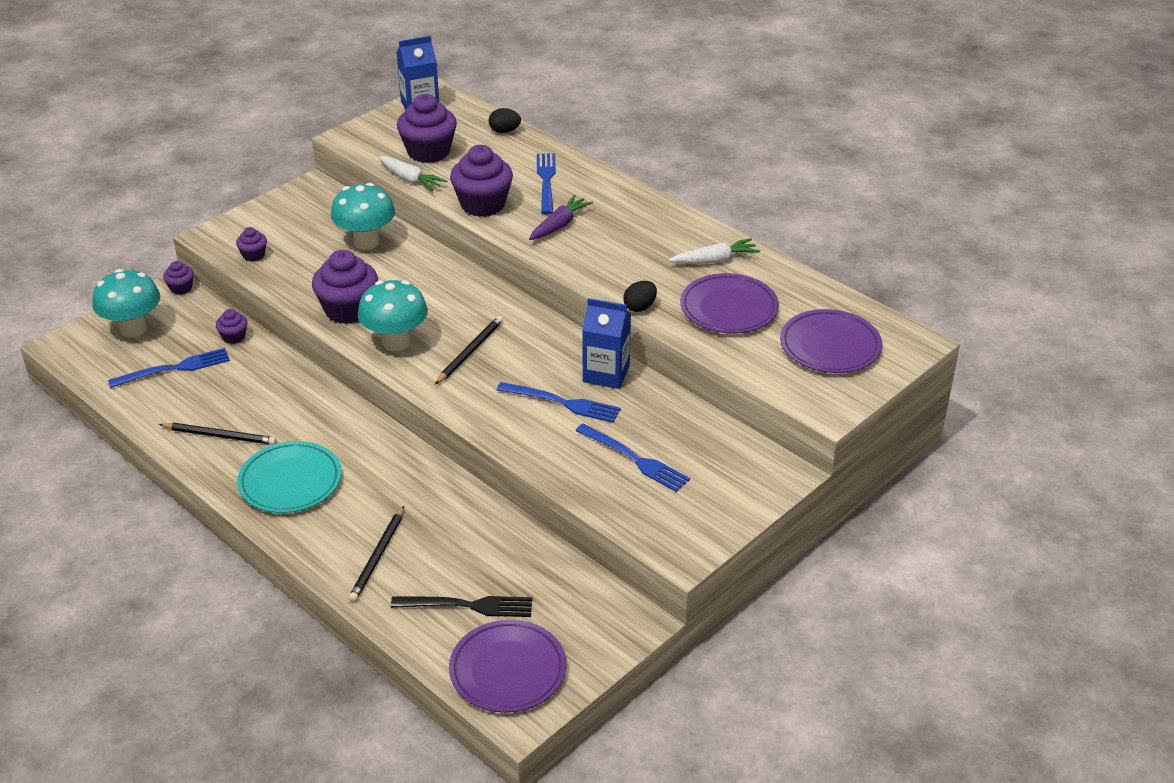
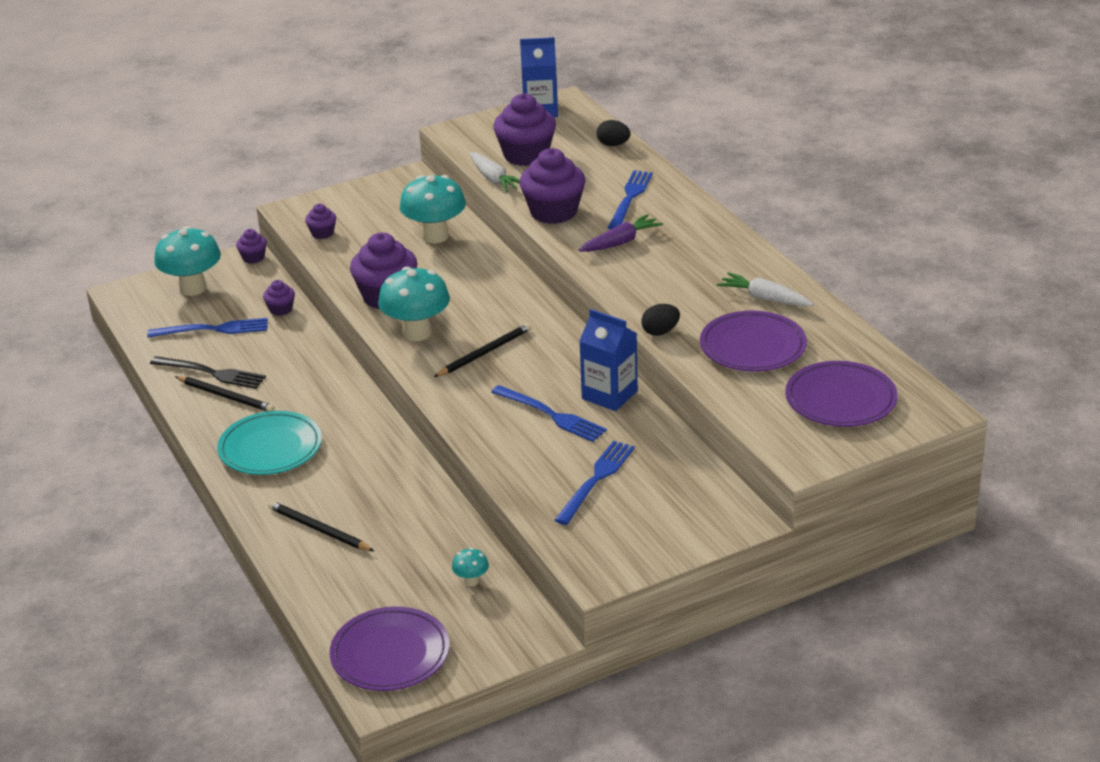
camera: 20 degrees right, 5 degrees down
(378, 556) = (319, 529): black pencil -> black pencil turned 90 degrees clockwise
(468, 606) = (381, 589): black fork -> black fork (211, 373)
(549, 579) = (471, 581): none -> turquoise mushroom
(635, 459) = (596, 480): blue fork -> blue fork turned 120 degrees counterclockwise
(715, 260) = (764, 298): white carrot -> white carrot turned 150 degrees counterclockwise

